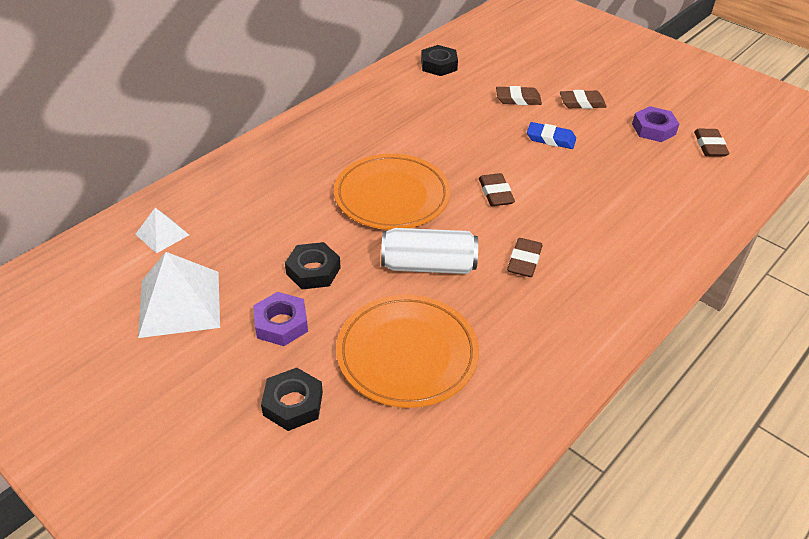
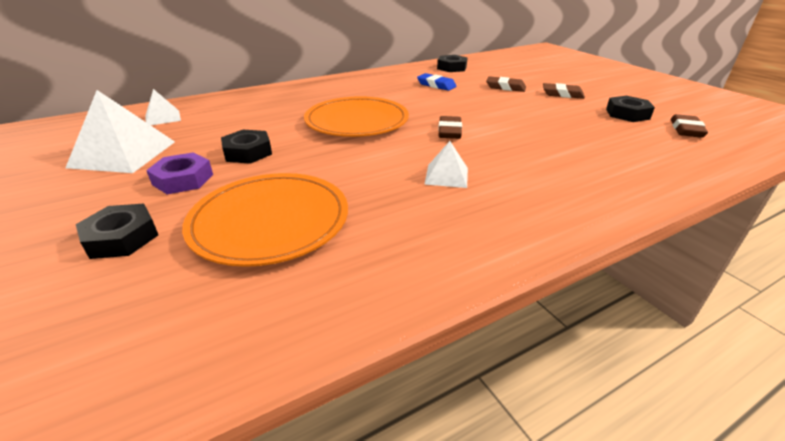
camera: 20 degrees right, 10 degrees down
(428, 265) = (350, 164): white can -> none
(524, 261) = (446, 175): brown eraser -> white pyramid
(550, 139) = (522, 109): blue eraser -> blue eraser (436, 85)
(653, 129) = (627, 114): purple nut -> black nut

